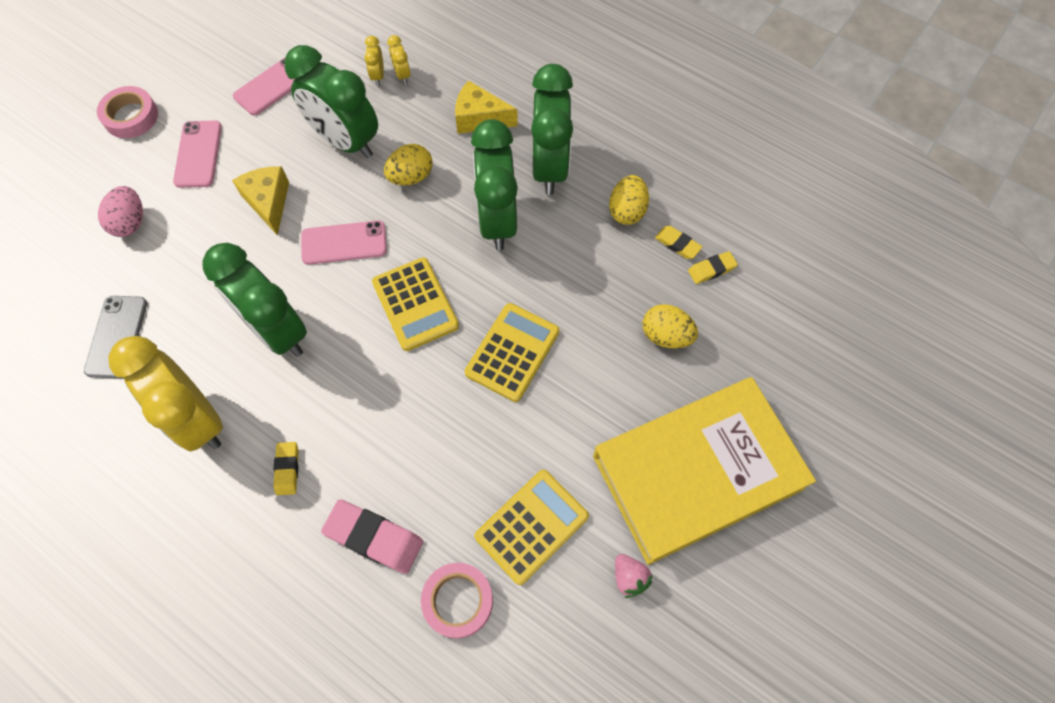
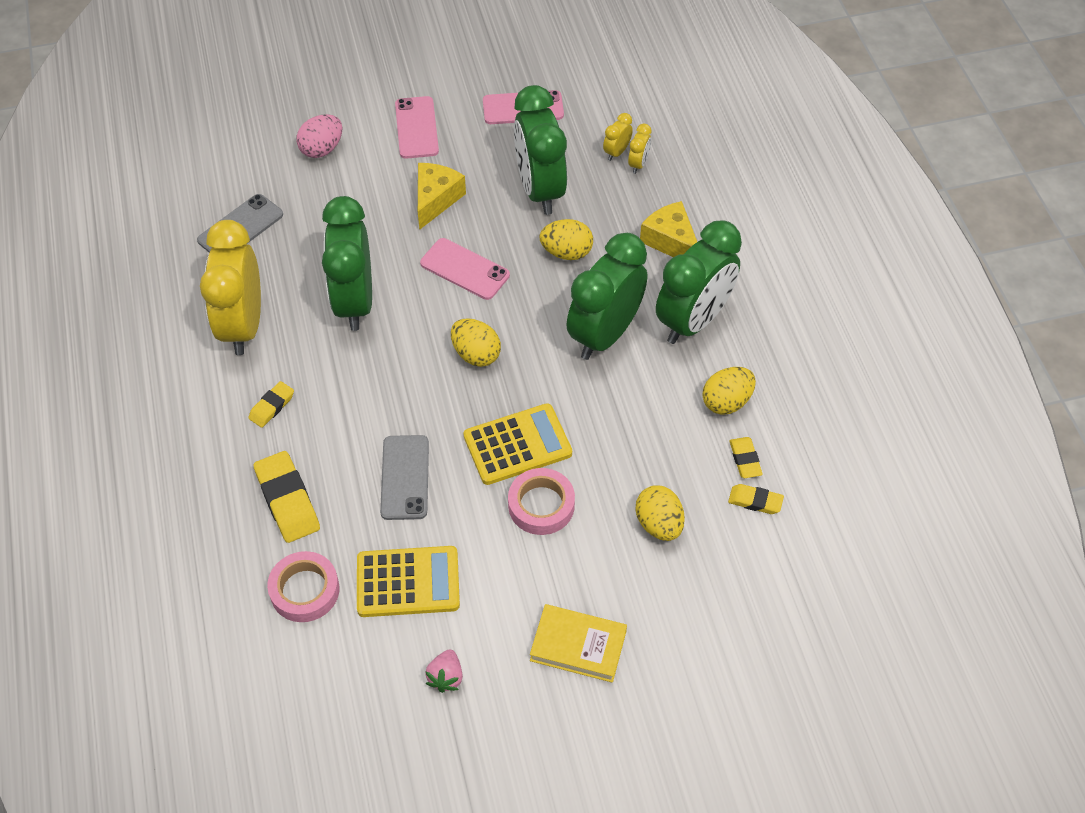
camera: 40 degrees right, 10 degrees down
(131, 117) = (392, 67): pink tape -> pink tape (541, 505)
(198, 154) = (416, 128): pink phone -> pink phone turned 45 degrees counterclockwise
(374, 537) = (287, 500): pink eraser -> yellow eraser
(415, 304) = (476, 354): yellow calculator -> yellow egg
(451, 444) = (405, 477): none -> grey phone
(697, 472) = (578, 646): yellow book -> yellow book, size x0.45

